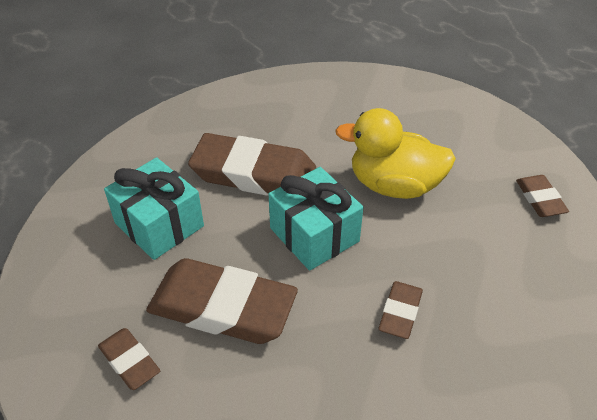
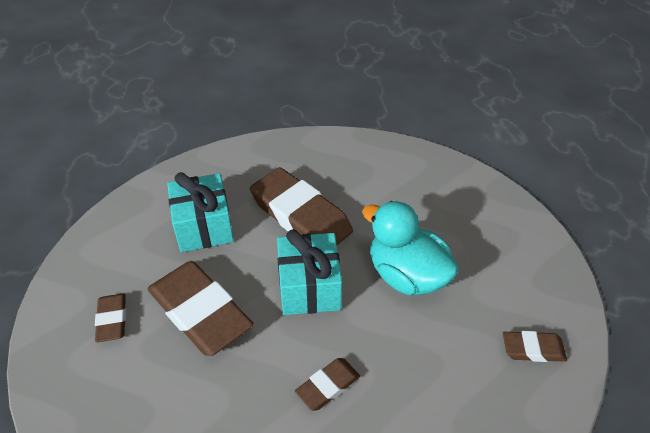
camera: 30 degrees right, 0 degrees up
(394, 185) = (406, 275): yellow duck -> turquoise duck
(540, 199) = (533, 349): brown eraser -> brown eraser turned 75 degrees clockwise

